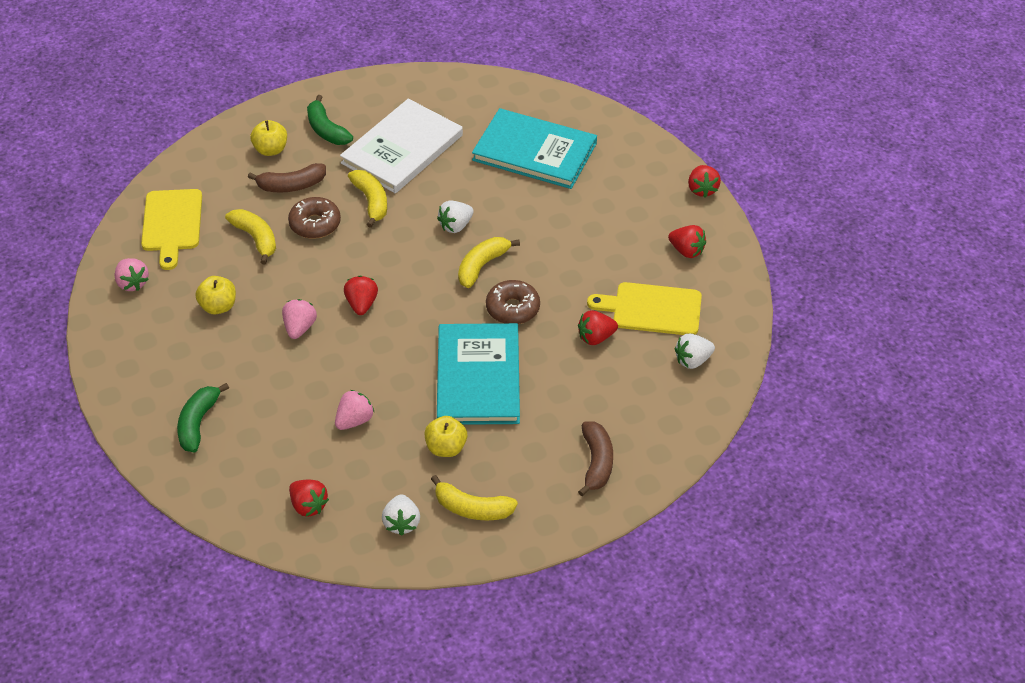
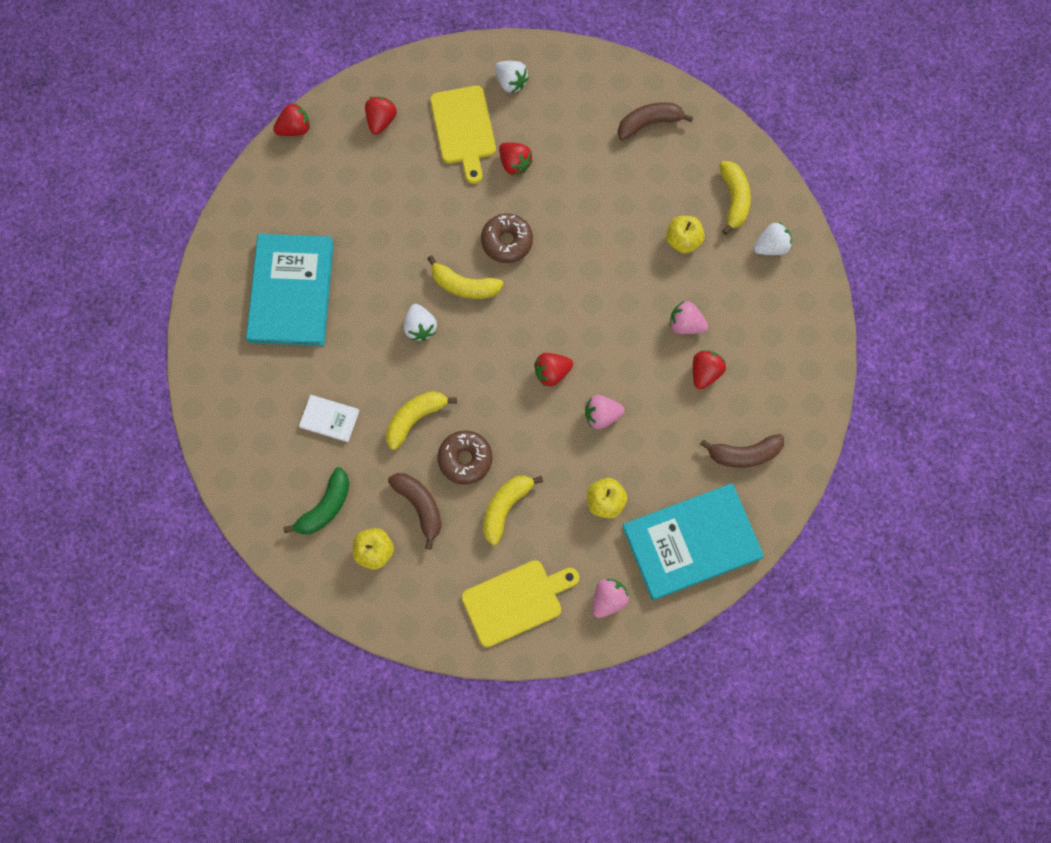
camera: 110 degrees left, 25 degrees up
(198, 423) = (744, 454): green banana -> brown banana
(308, 506) = (787, 324): red strawberry -> red strawberry (705, 373)
(402, 149) = (329, 419): white book -> white book, size x0.45
(456, 226) = (420, 327): white strawberry -> white strawberry turned 45 degrees clockwise
(478, 377) = (597, 242): turquoise book -> turquoise book (691, 542)

